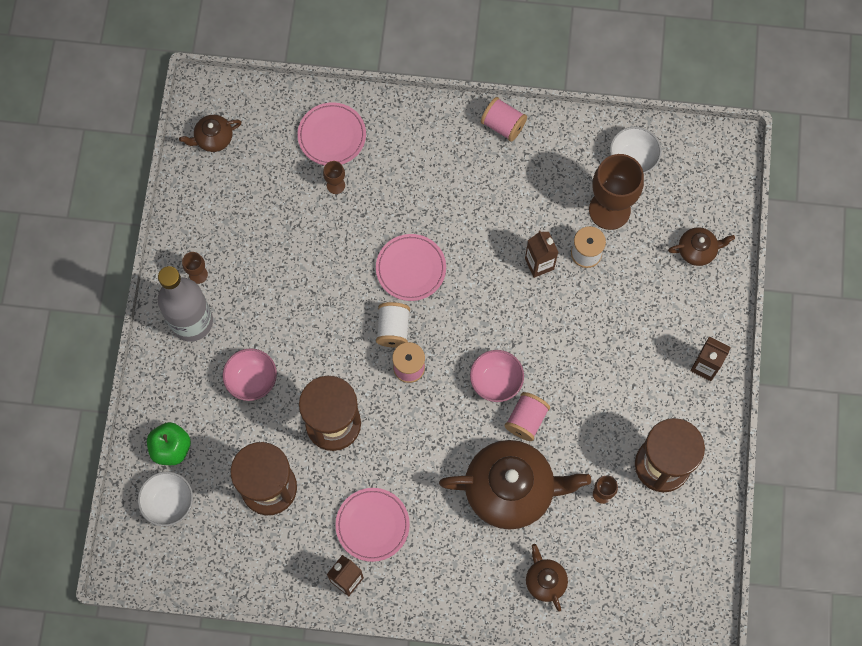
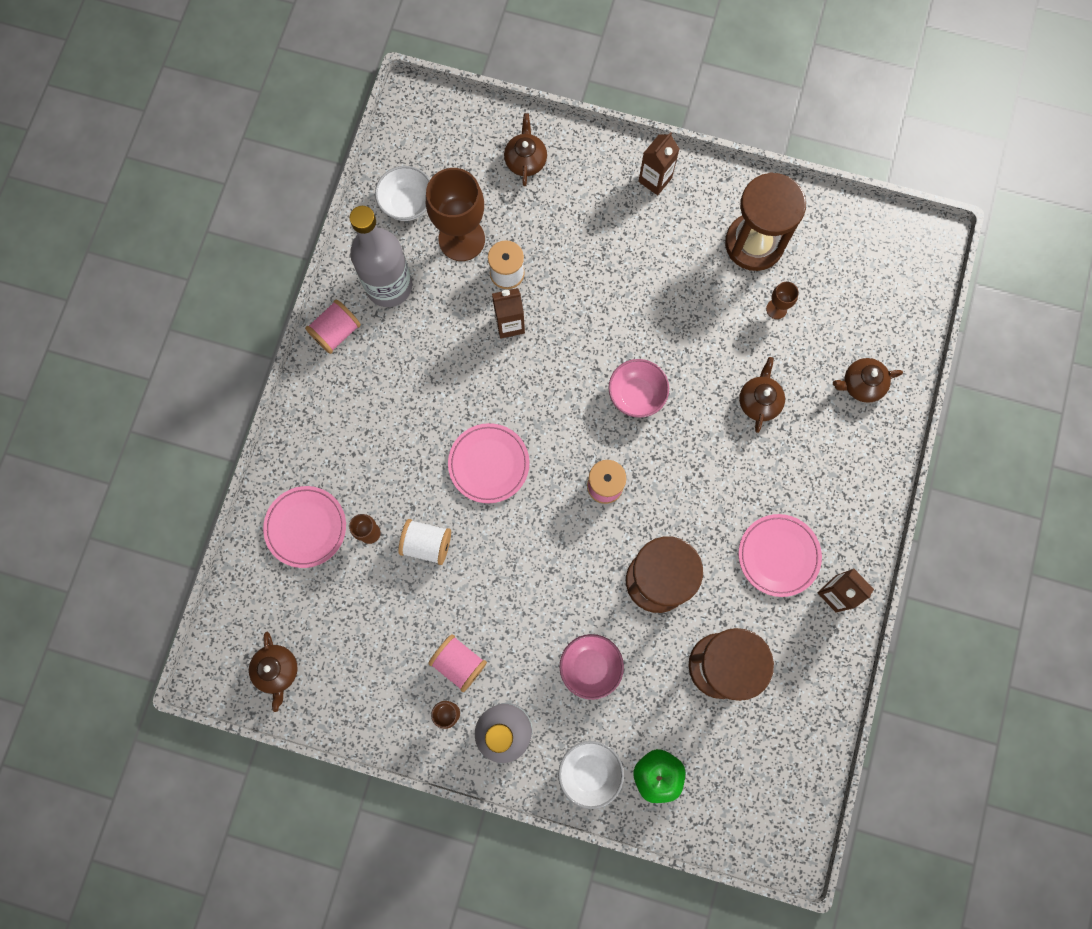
camera: 80 degrees left, 5 degrees up
(169, 503) = (721, 786): white bowl -> white bowl (589, 772)
(393, 329) = (557, 496): white spool -> white spool (427, 544)
(511, 489) = (759, 401): brown teapot -> brown teapot, size x0.47
(526, 420) = (685, 371): pink spool -> pink spool (459, 663)
(553, 159) = (389, 286): none -> grey bottle

